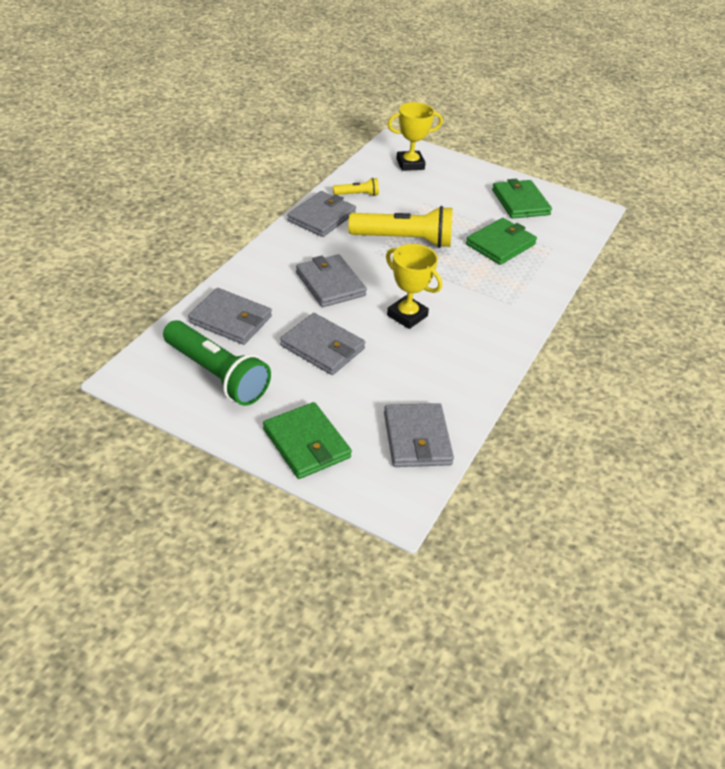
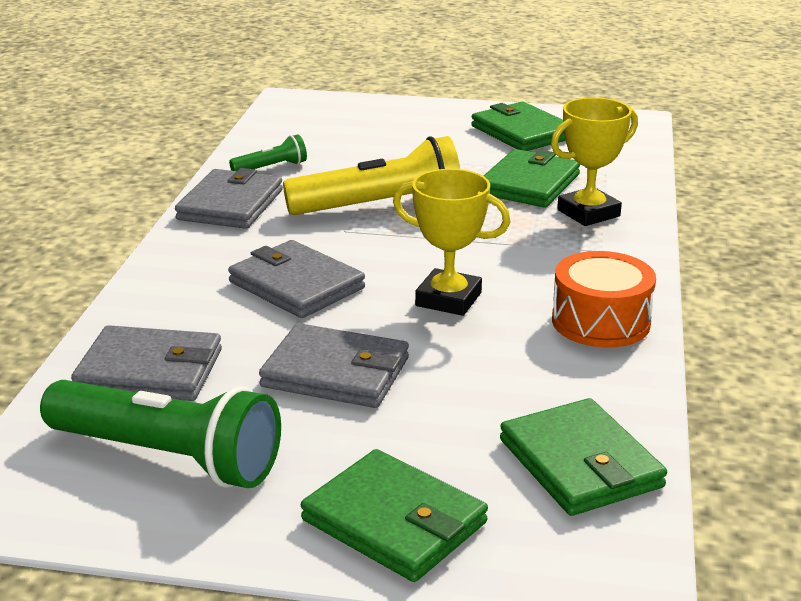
camera: 15 degrees left, 15 degrees down
(357, 194) = (271, 168): yellow flashlight -> green flashlight
(410, 164) = (330, 119): yellow trophy -> yellow trophy (588, 213)
(417, 438) = (580, 463): grey wallet -> green wallet
(482, 354) = (600, 322): none -> orange drum

